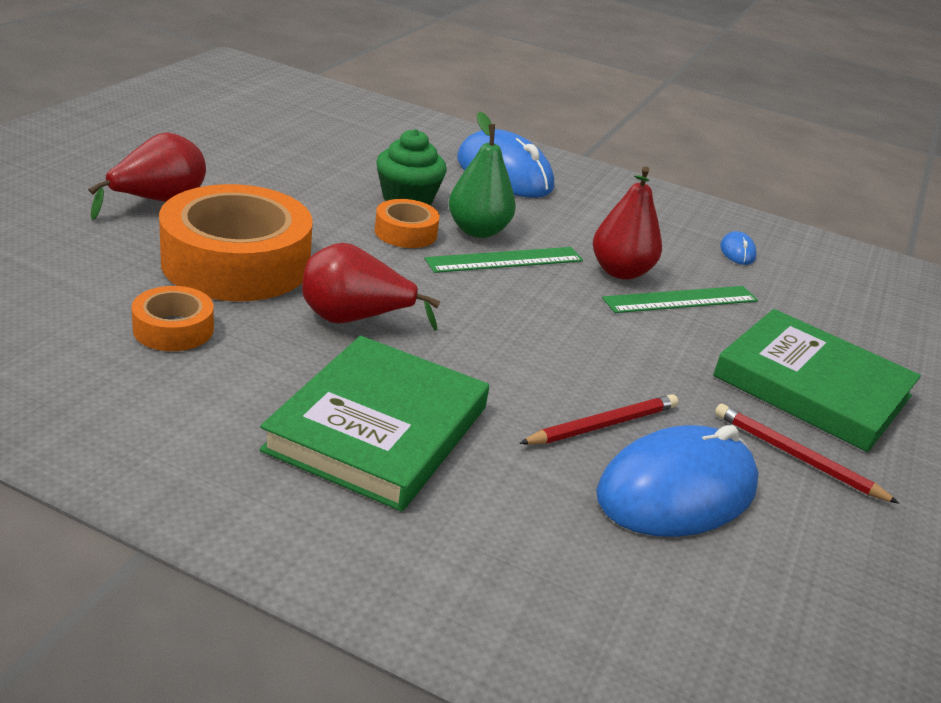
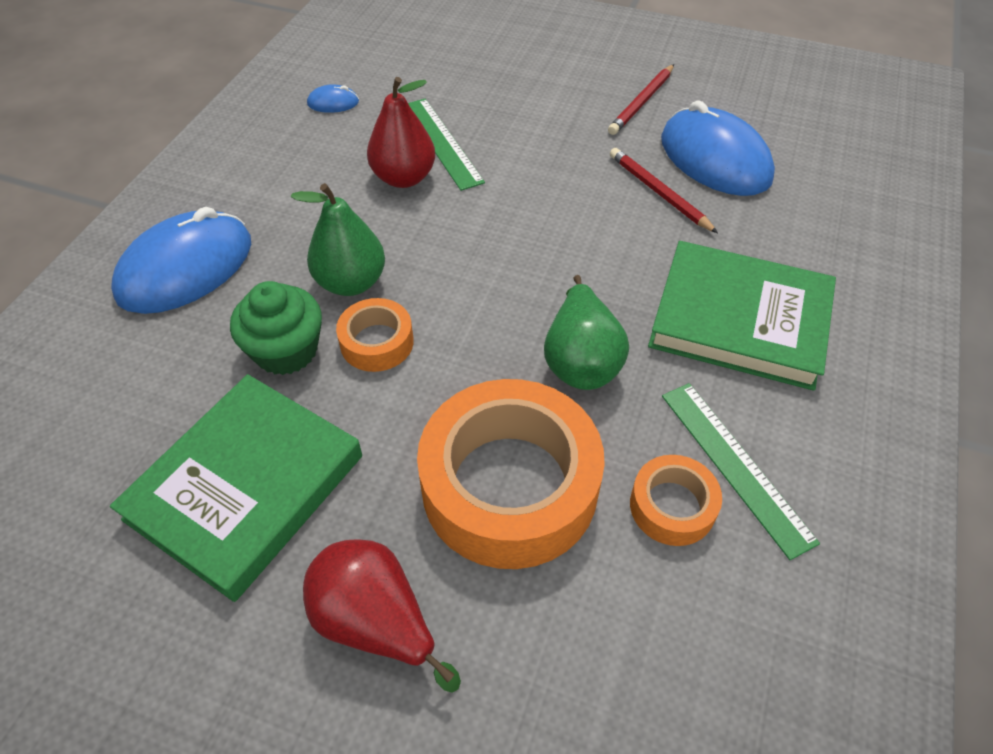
camera: 90 degrees left, 20 degrees up
(354, 319) = (581, 360): red pear -> green pear
(505, 260) = (411, 258): green ruler -> green ruler (735, 465)
(812, 386) = (546, 85): green book -> green book (246, 487)

